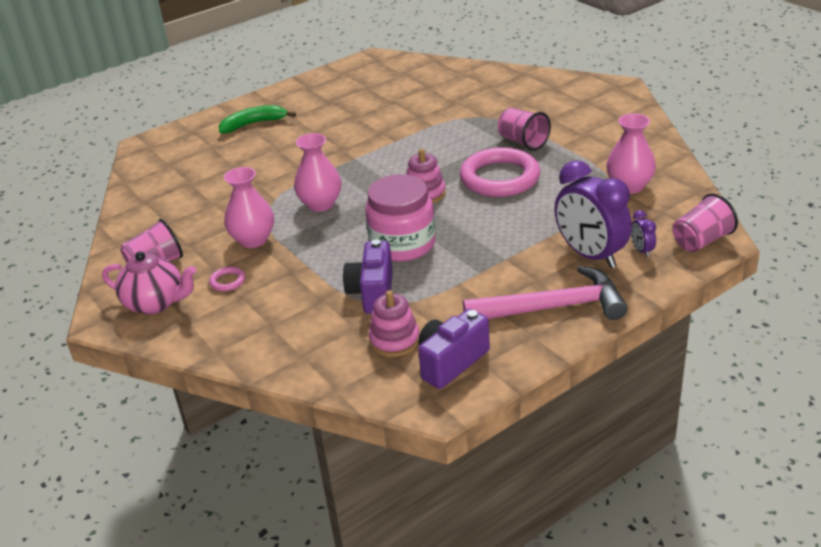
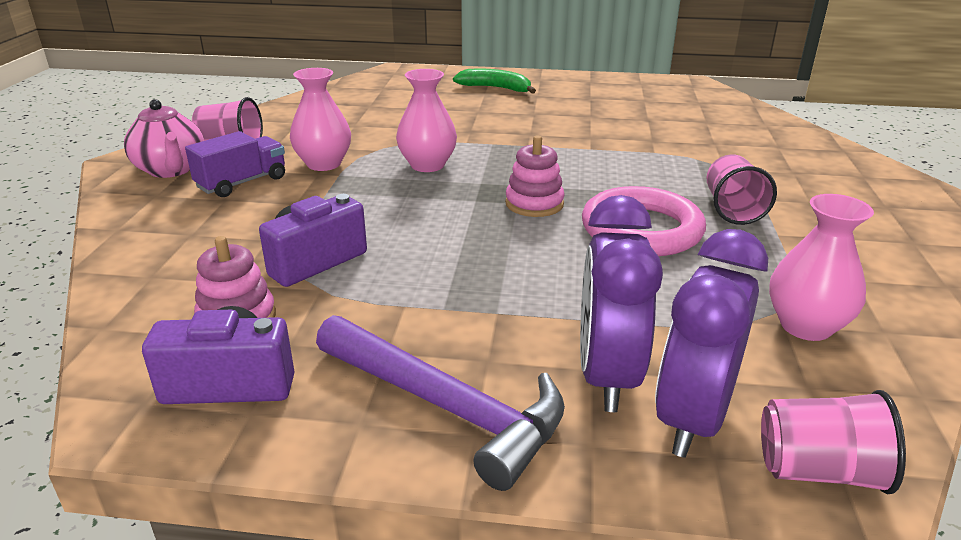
camera: 40 degrees right, 5 degrees down
(227, 281) = (242, 183): pink ring -> purple truck
(402, 244) = (426, 235): pink jar -> none
(553, 307) = (446, 407): pink hammer -> purple hammer
(642, 250) = (692, 419): purple clock -> purple clock, size x2.36

